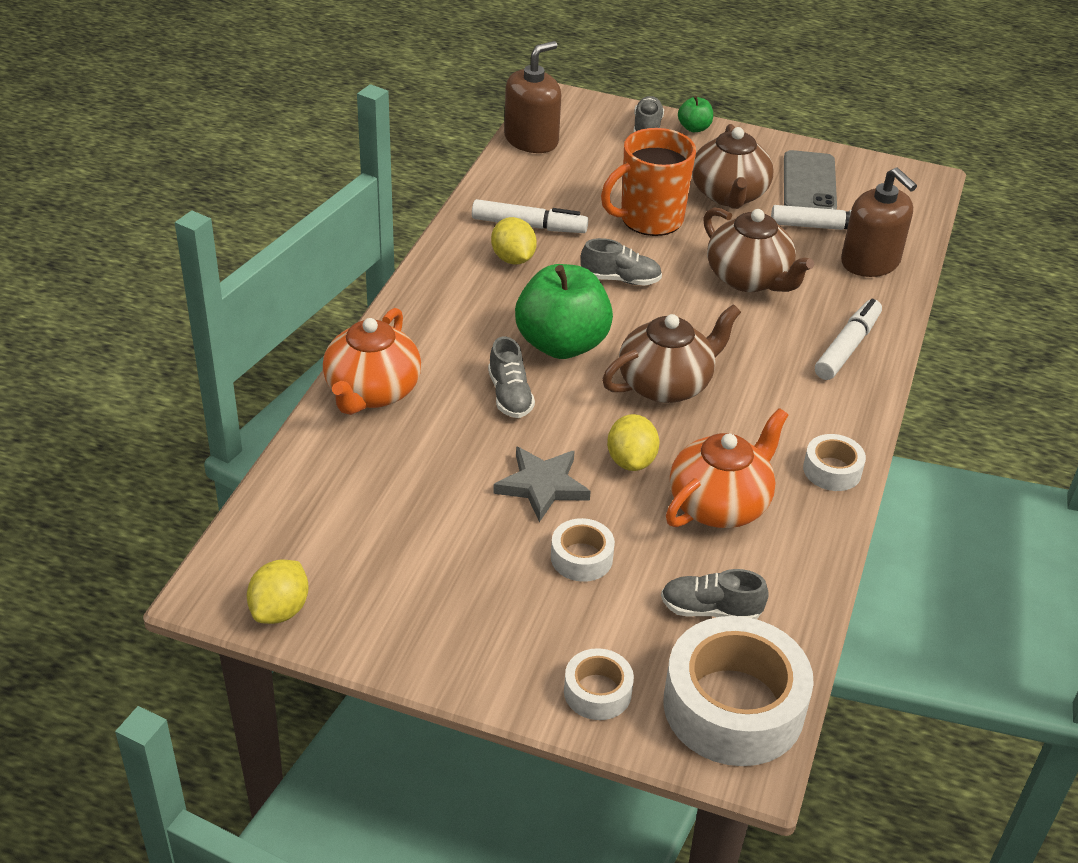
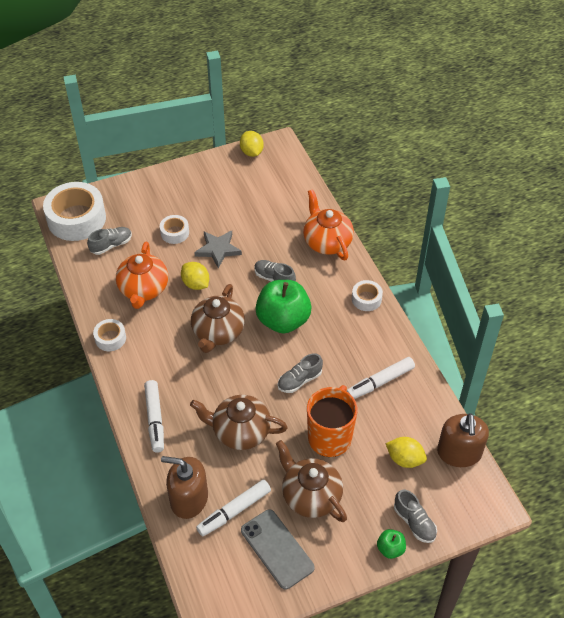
camera: 140 degrees right, 10 degrees up
(513, 259) = (361, 354): yellow lemon -> yellow lemon (405, 459)
(597, 692) = (125, 194): white tape -> white tape (366, 299)

